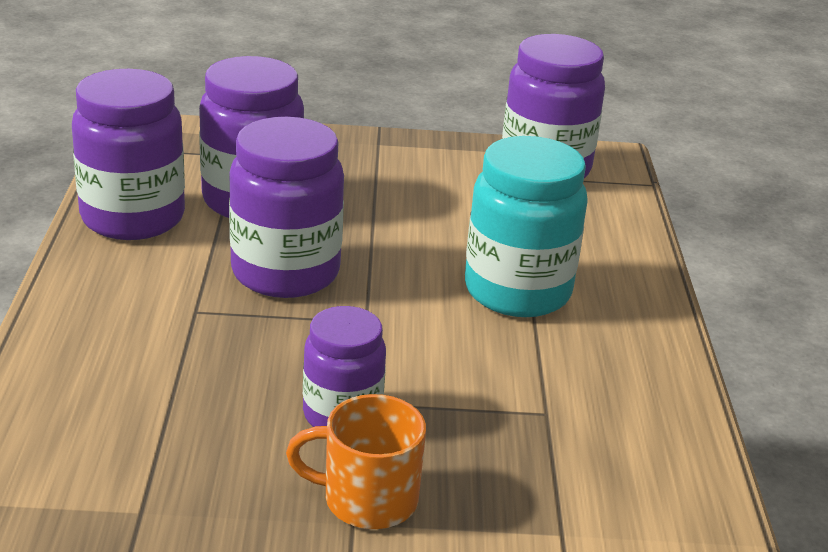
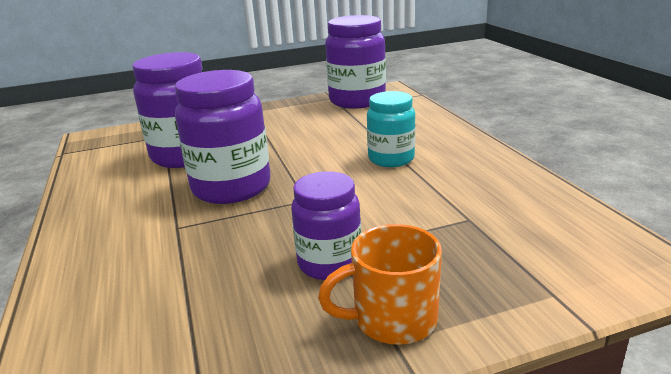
camera: 15 degrees left, 5 degrees down
(133, 218) = (103, 184): purple jar -> none
(517, 291) = (391, 159): turquoise jar -> turquoise jar, size x0.62

